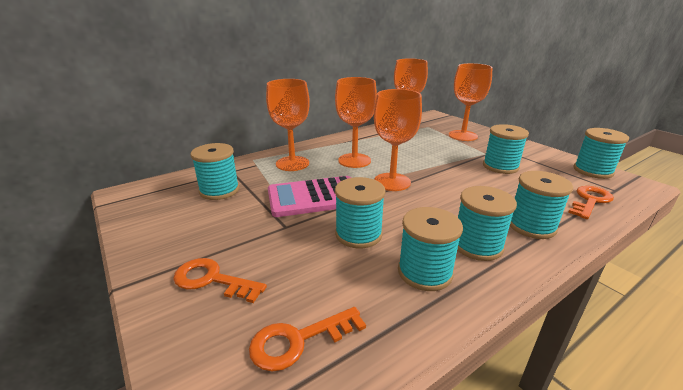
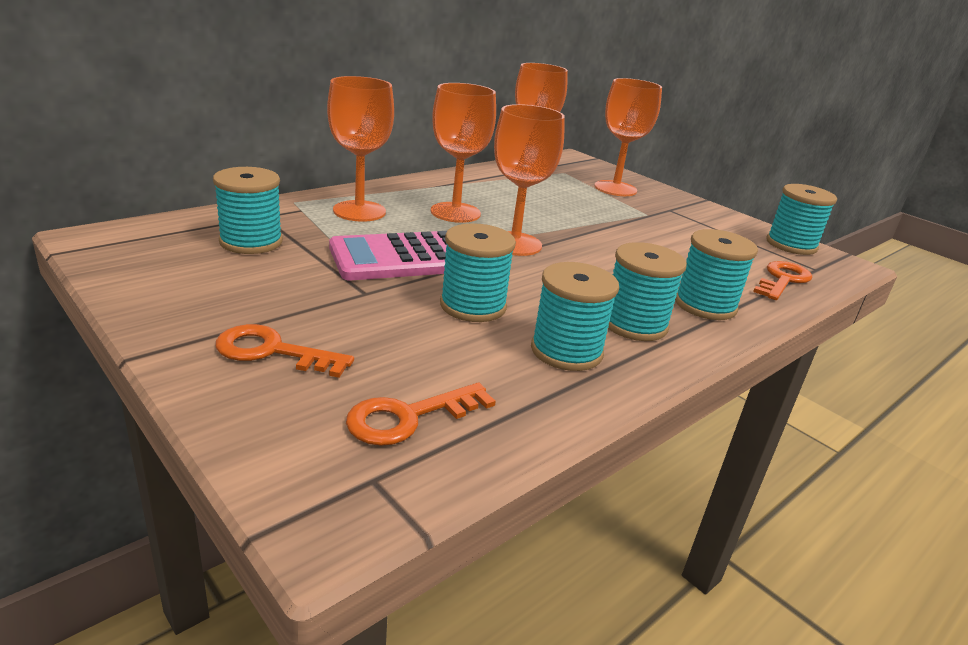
camera: 10 degrees left, 0 degrees up
(500, 166) = (668, 232): turquoise spool -> none

